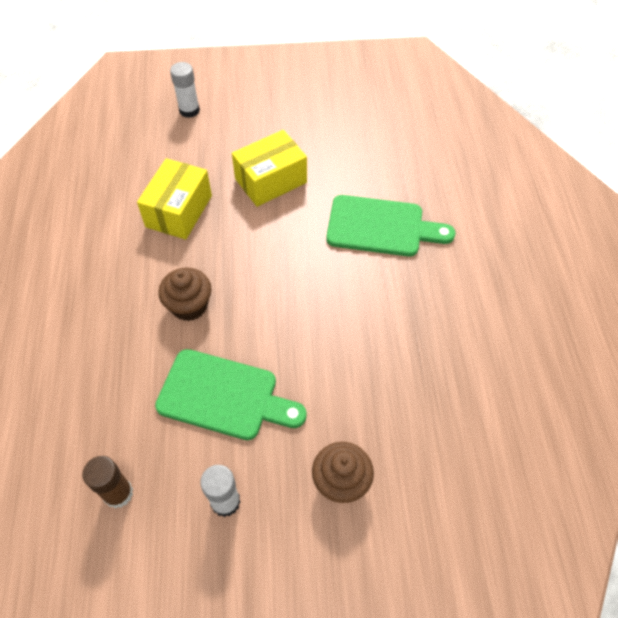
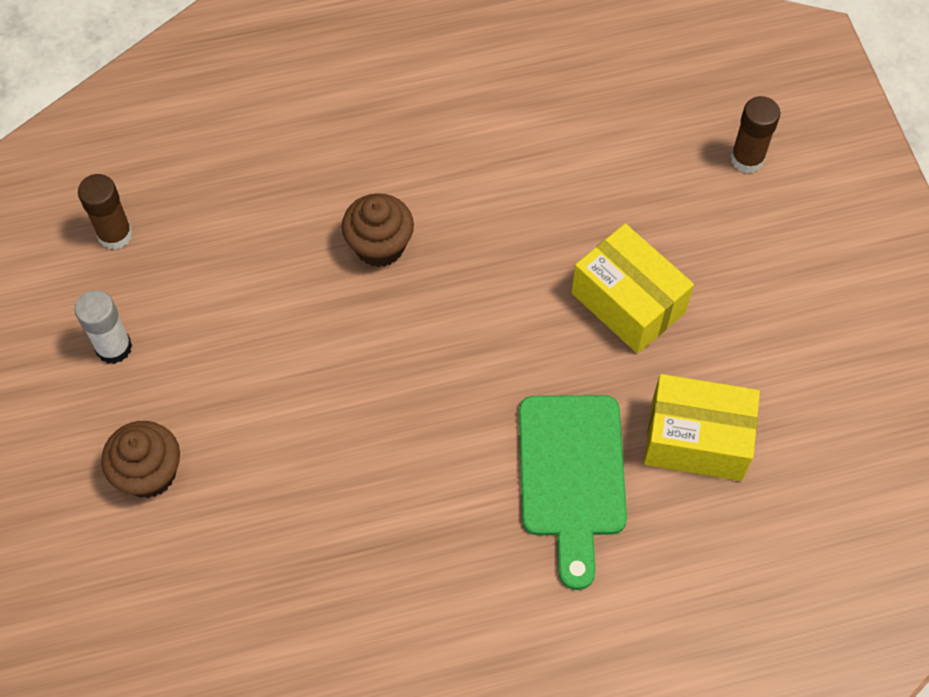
camera: 80 degrees right, 5 degrees up
(179, 211) = (539, 194): yellow box -> yellow box (696, 440)
(189, 110) = (747, 159): white glue stick -> brown glue stick
(224, 396) = (251, 316): green cutting board -> none

